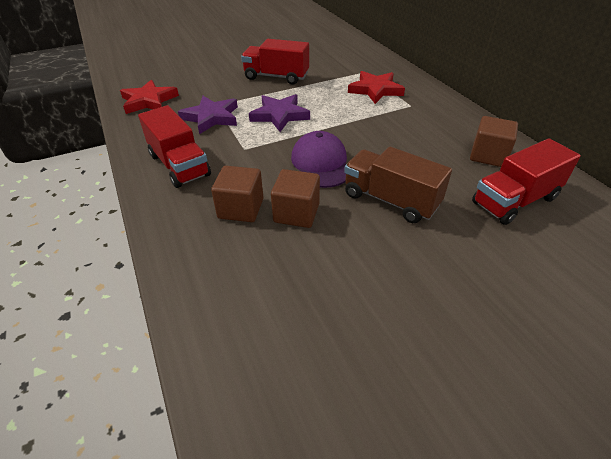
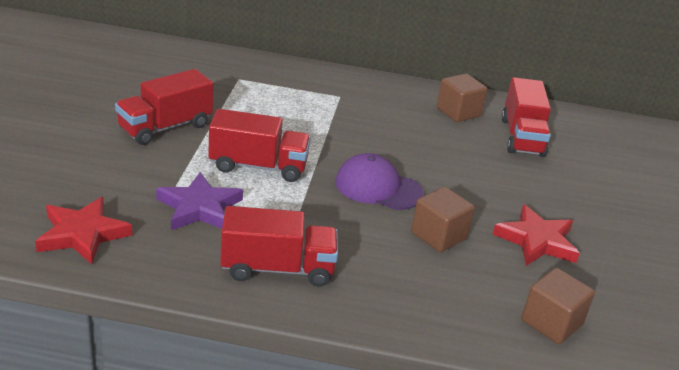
camera: 60 degrees left, 10 degrees down
(241, 208) = (400, 262): brown cube -> brown cube (551, 322)
(279, 115) = (258, 166): purple star -> red truck
(375, 90) = (285, 95): red star -> red star (536, 241)
(390, 200) = (468, 184): brown truck -> none

